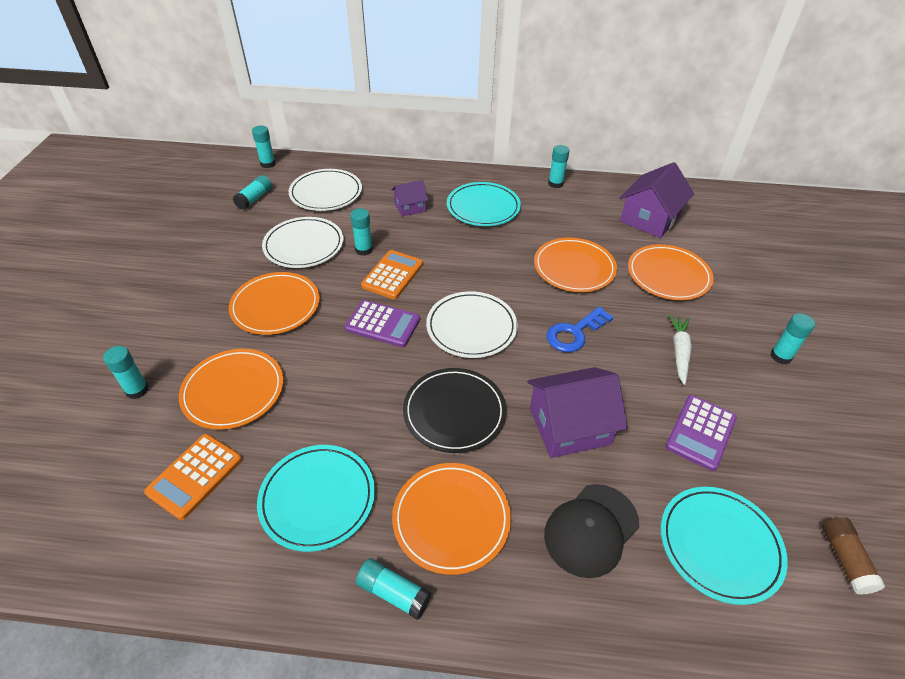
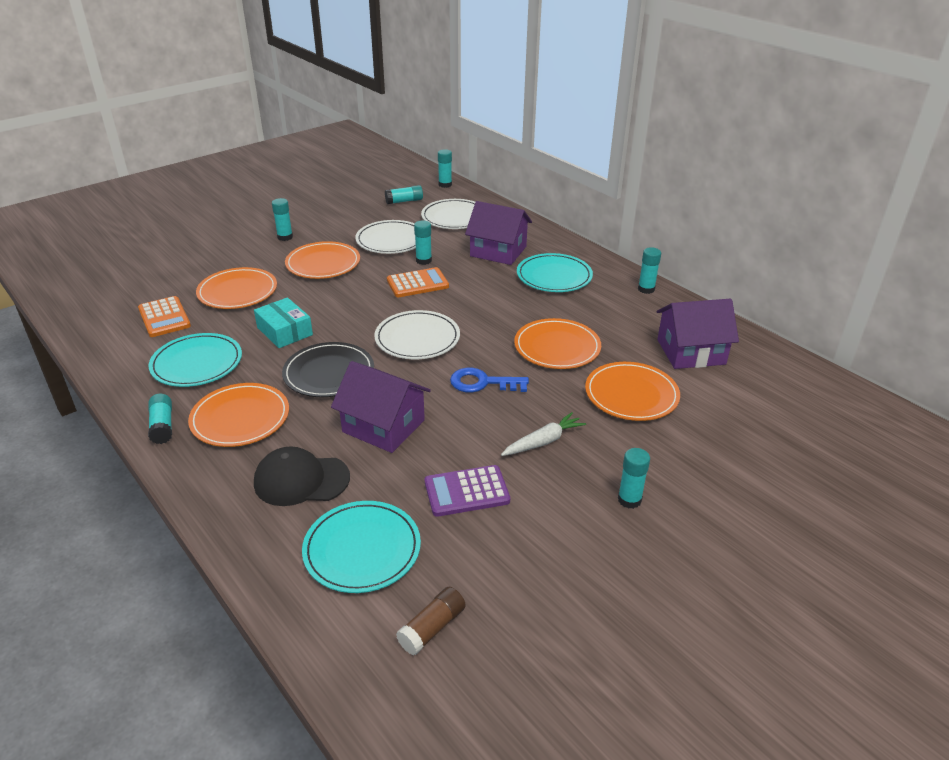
camera: 45 degrees right, 10 degrees down
(137, 390) = (198, 265): turquoise glue stick -> turquoise glue stick (285, 237)
(195, 476) = (164, 317): orange calculator -> orange calculator turned 105 degrees counterclockwise
(350, 400) = (285, 331): none -> turquoise box
(383, 324) = (366, 306): purple calculator -> none
(410, 207) = (498, 251): purple house -> purple house, size x1.80

